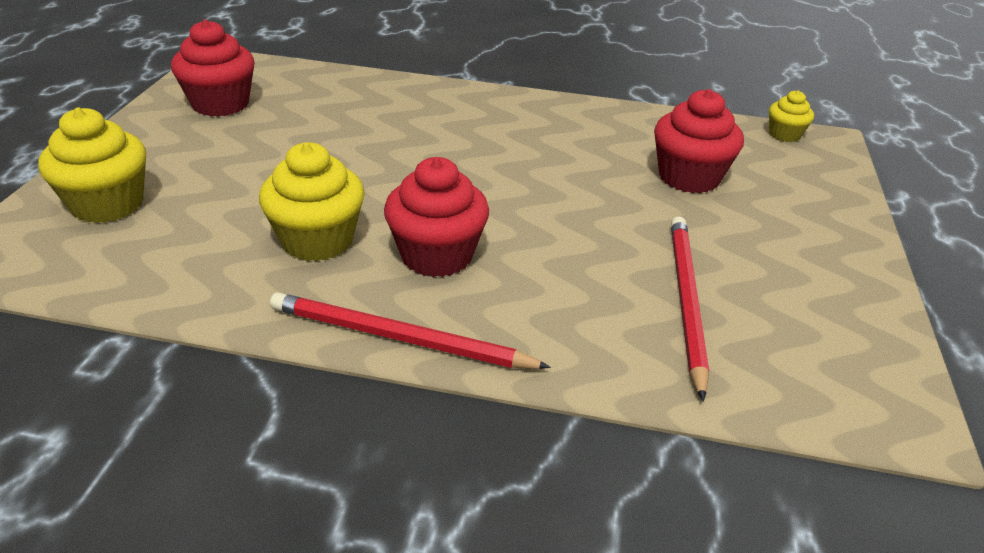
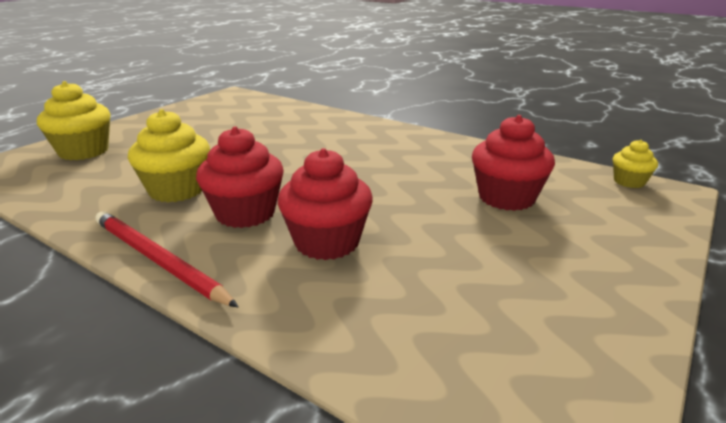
camera: 25 degrees right, 10 degrees down
(220, 104) = (208, 112): red cupcake -> red cupcake (327, 242)
(686, 301) = (418, 287): red pencil -> none

